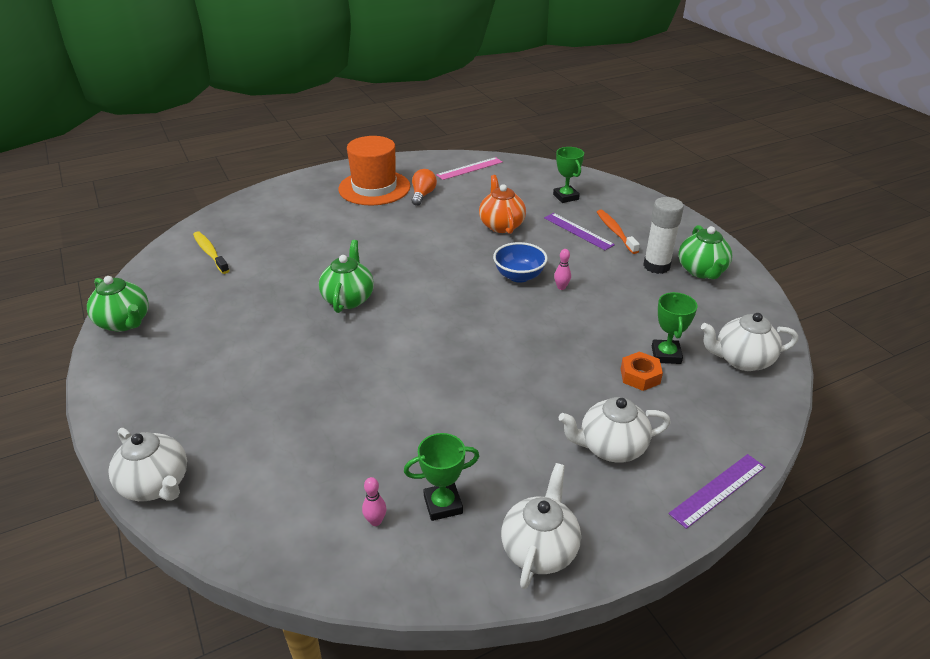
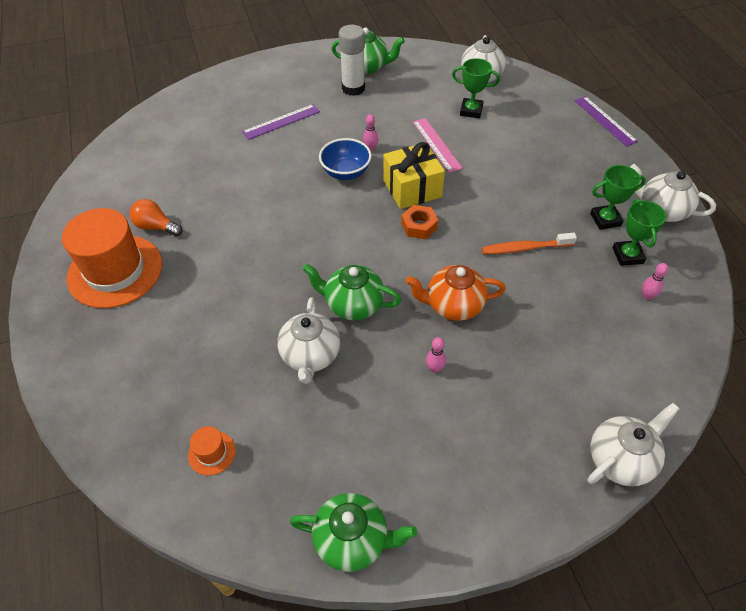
camera: 80 degrees left, 15 degrees up
(125, 322) = (353, 540): green teapot -> green teapot turned 45 degrees clockwise
(210, 253) = (212, 453): yellow toothbrush -> orange hat
(276, 352) = (434, 368): none -> pink bowling pin
(469, 168) = (111, 180): pink ruler -> pink ruler (436, 144)
(501, 225) = (250, 171): orange teapot -> orange teapot (453, 305)
(509, 320) = (412, 188): none -> yellow gift
(565, 197) = (213, 118): green trophy -> green trophy (605, 219)
(610, 447) = (568, 159): white teapot -> white teapot (310, 356)
(615, 232) = (291, 99): orange toothbrush -> orange toothbrush (525, 248)
(640, 376) = (494, 129): orange nut -> orange nut (419, 226)

